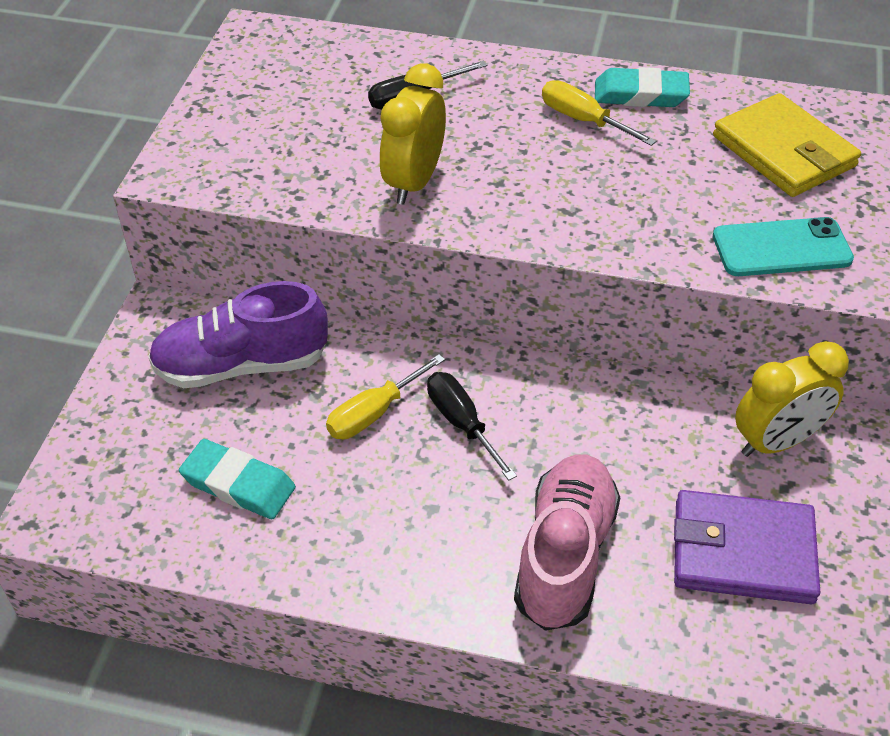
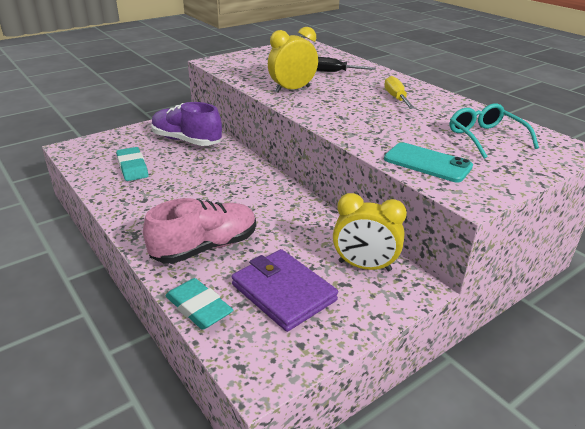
camera: 40 degrees right, 15 degrees down
(374, 413) = (207, 172): yellow screwdriver -> none
(461, 423) = (234, 190): black screwdriver -> none
(640, 94) = (438, 100): turquoise eraser -> turquoise eraser (199, 308)
(783, 151) = (485, 137): yellow wallet -> turquoise glasses

